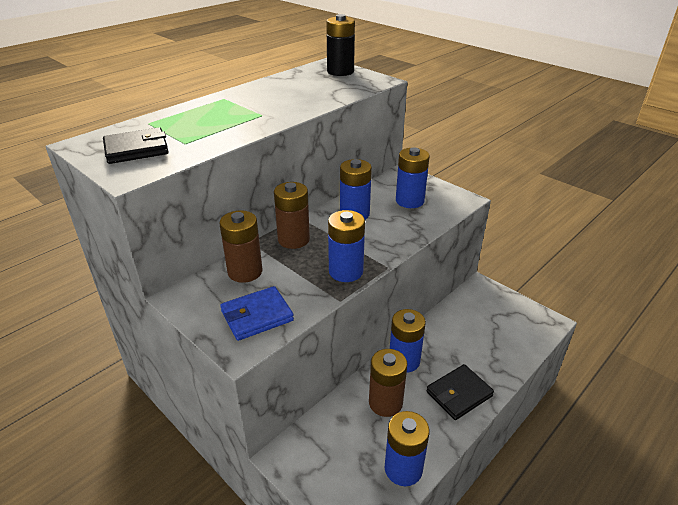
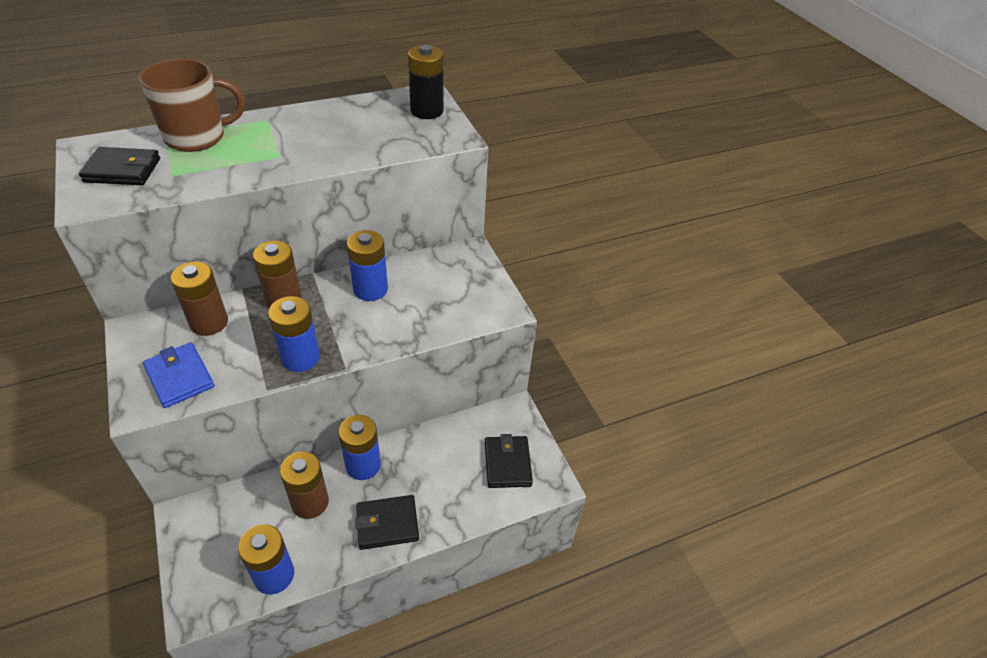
camera: 20 degrees right, 10 degrees up
(178, 118) = (197, 137): none -> brown mug
(257, 316) = (179, 377): blue wallet -> blue wallet turned 60 degrees clockwise
(409, 201) = (443, 292): blue battery -> none
(507, 321) = (507, 464): none -> black wallet

